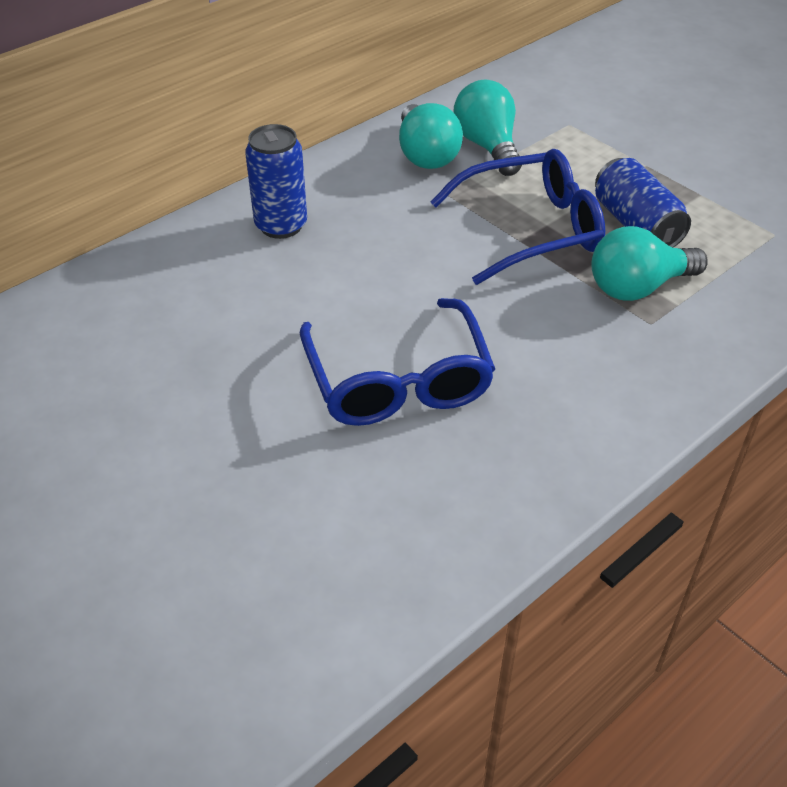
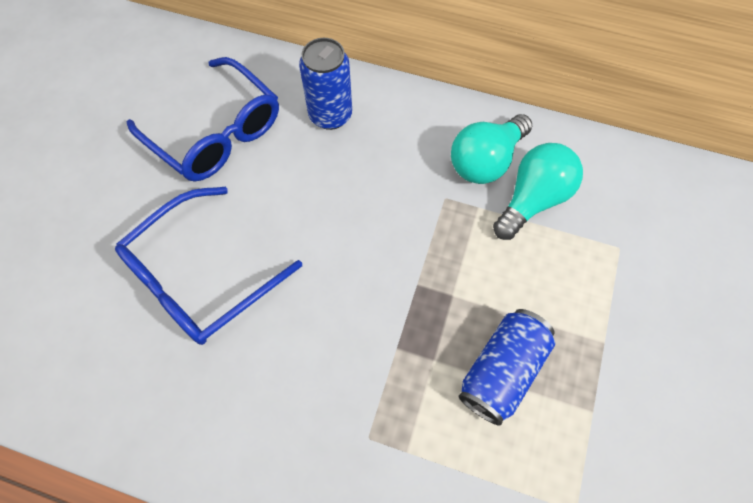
camera: 60 degrees right, 20 degrees up
(530, 230) = (436, 285): blue glasses -> blue glasses (215, 132)
(638, 287) = (411, 407): turquoise light bulb -> none

